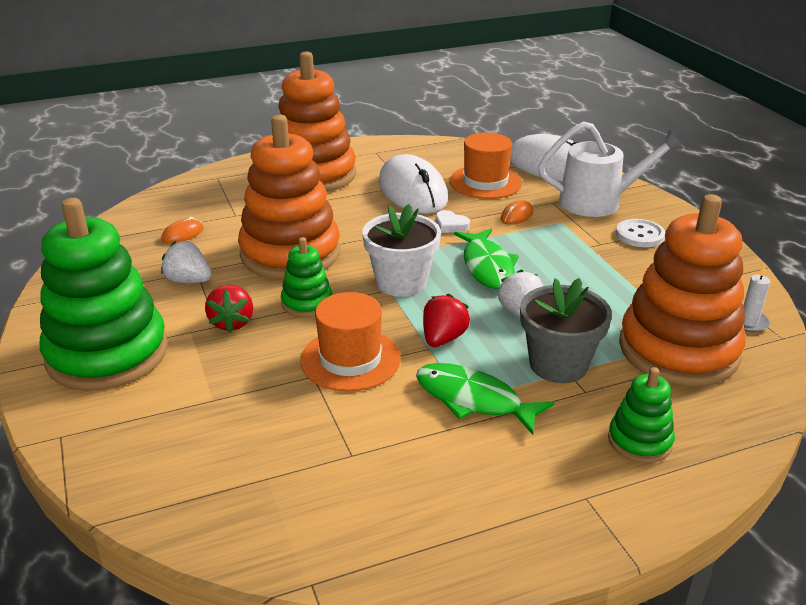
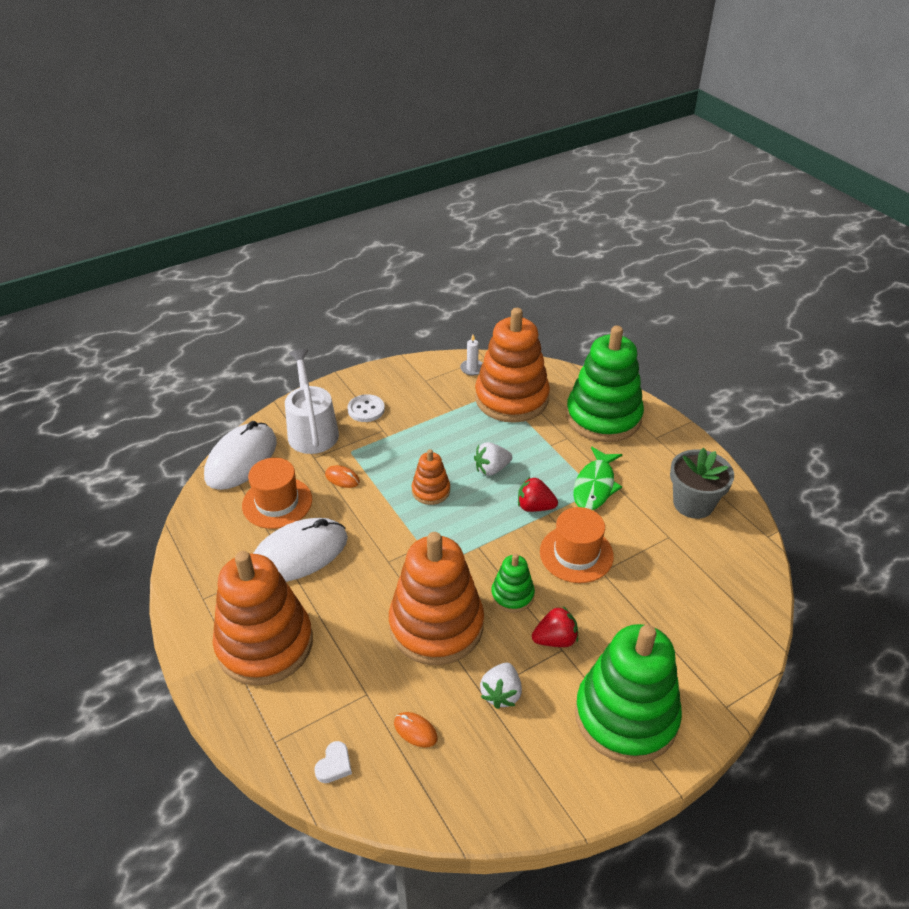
camera: 100 degrees left, 10 degrees up
(401, 282) = (467, 539): white flower pot -> none
(450, 225) = (366, 519): white heart -> white heart (334, 765)
(487, 266) = (431, 491): green fish -> orange stacking toy
(558, 364) = (545, 449): grey flower pot -> grey flower pot (693, 503)
(639, 441) = (603, 417): green stacking toy -> green stacking toy, size x2.13

